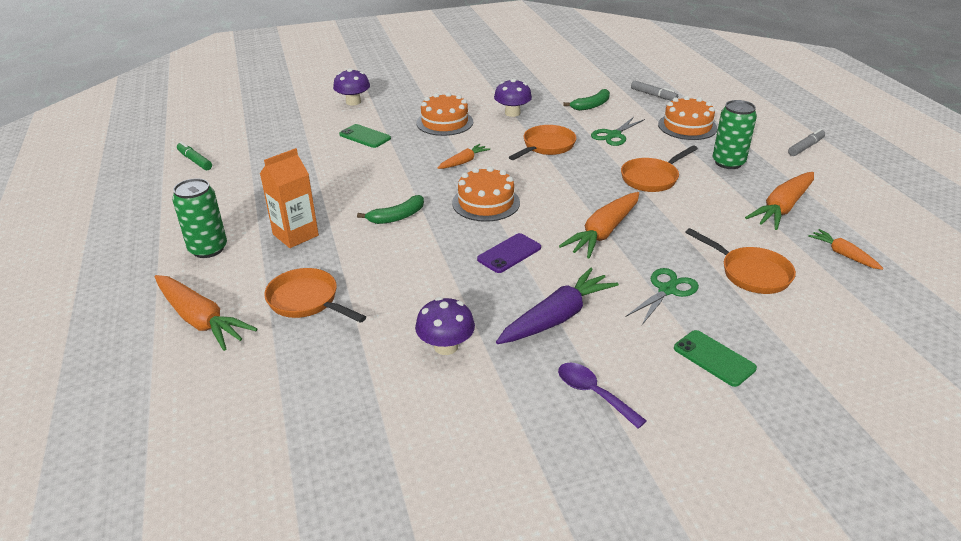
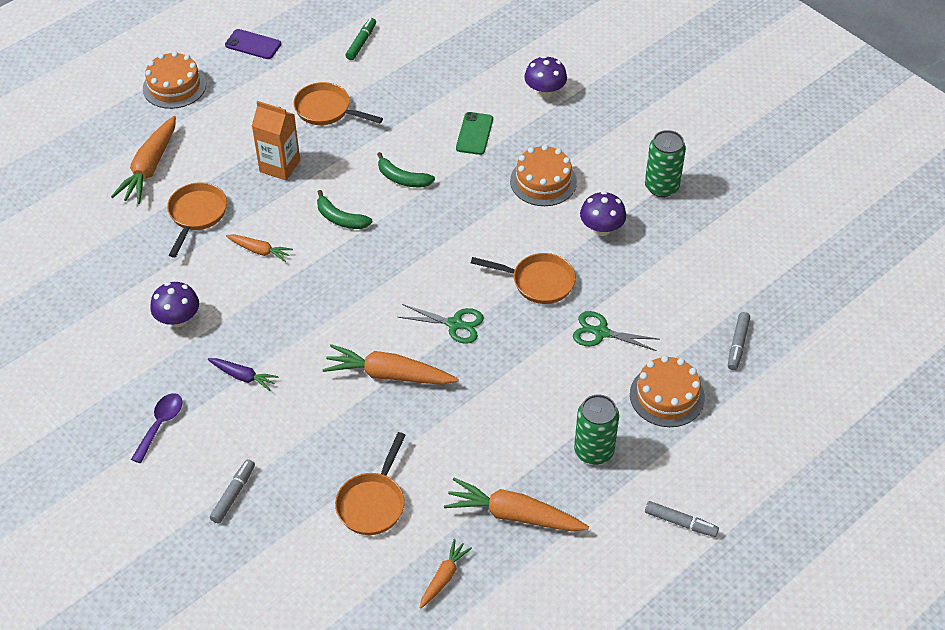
camera: 65 degrees right, 15 degrees up
(208, 249) = (235, 124): green can -> green can (661, 187)
(464, 162) = (466, 227): orange carrot -> orange carrot (260, 251)
(486, 202) = (397, 271): orange cake -> orange cake (174, 86)
(509, 253) = (320, 316): purple phone -> purple phone (253, 44)
(557, 317) = (243, 376): purple carrot -> purple carrot, size x0.56
(591, 105) = (667, 292): green banana -> green banana (402, 178)
(652, 178) = (518, 389): orange pan -> orange pan (327, 110)
(666, 290) = (316, 443): green scissors -> green scissors (455, 324)
(714, 358) = (233, 494): green phone -> grey marker

